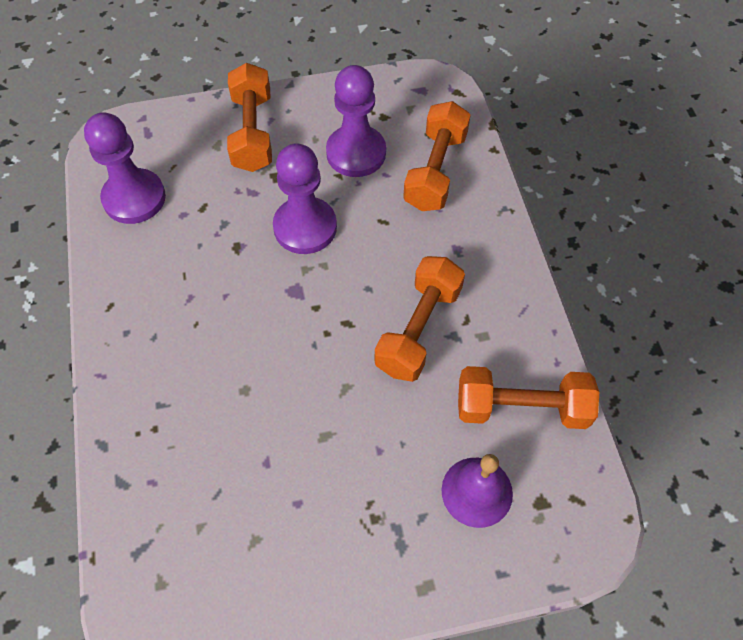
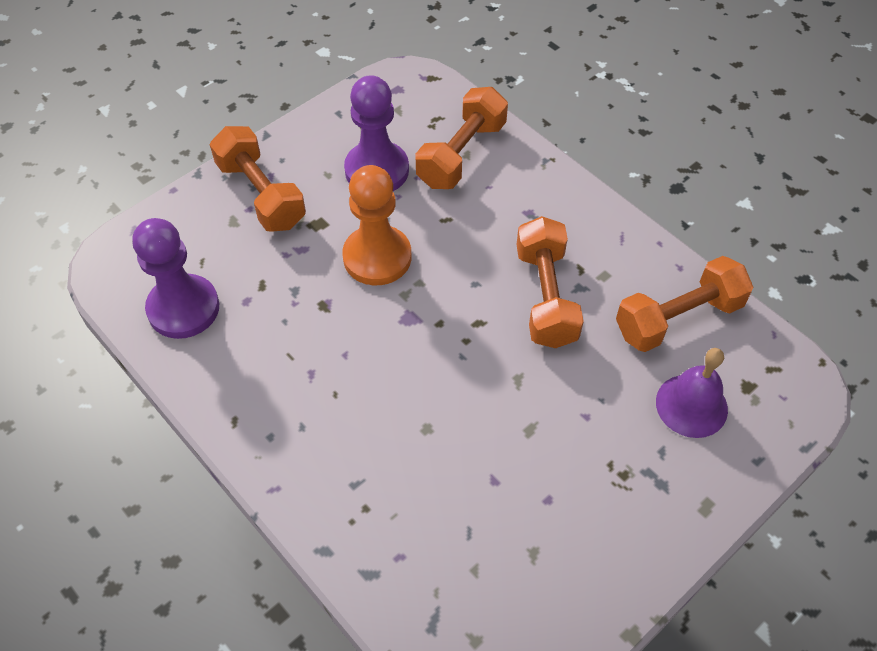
camera: 30 degrees left, 5 degrees down
(305, 227) = (377, 257): purple pawn -> orange pawn
(435, 171) = (461, 154): orange dumbbell -> orange dumbbell turned 45 degrees clockwise

